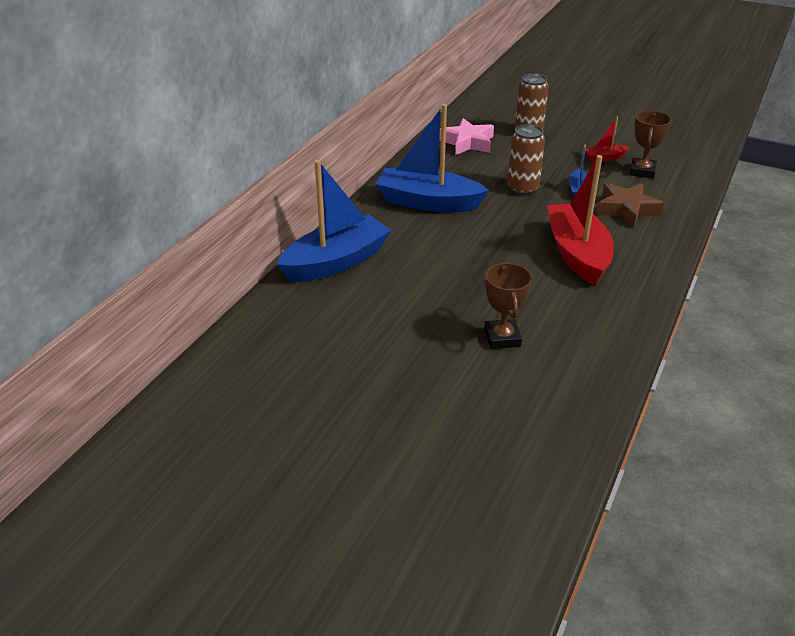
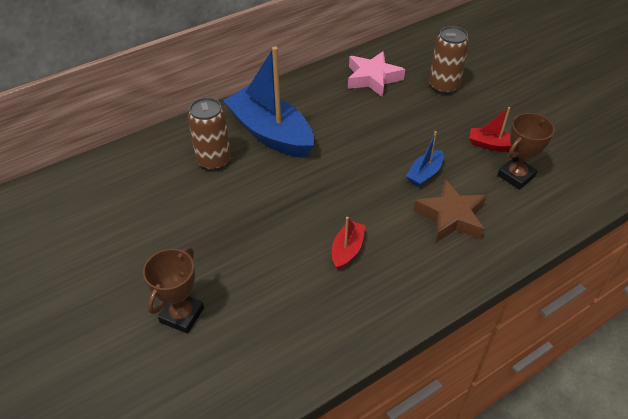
camera: 30 degrees right, 10 degrees up
(336, 262) = (134, 167): blue boat -> none
(522, 188) = (372, 151): brown can -> brown can (214, 160)
(577, 253) = (347, 250): red boat -> red boat, size x0.46

